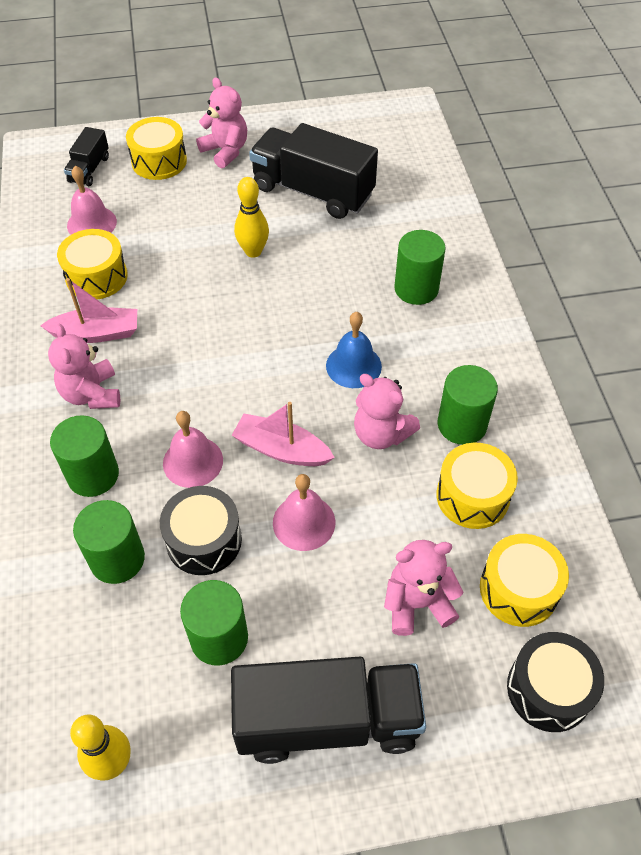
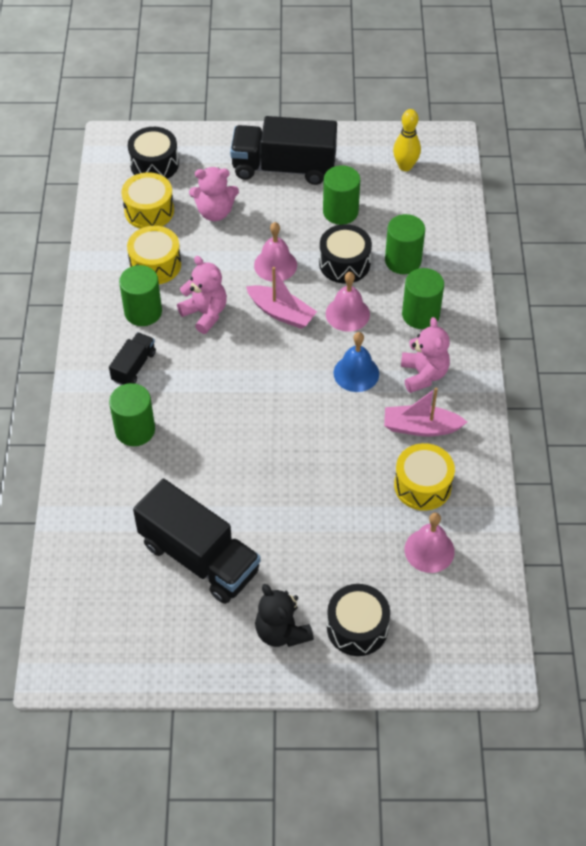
camera: 170 degrees left, 0 degrees up
(89, 169) = (434, 627): black truck -> black truck (134, 366)
(159, 161) = (357, 627): yellow drum -> black drum
(225, 151) = (282, 631): pink teddy bear -> black teddy bear
(253, 251) = (273, 492): yellow bowling pin -> none
(353, 366) = (210, 368): blue bell -> blue bell (356, 373)

